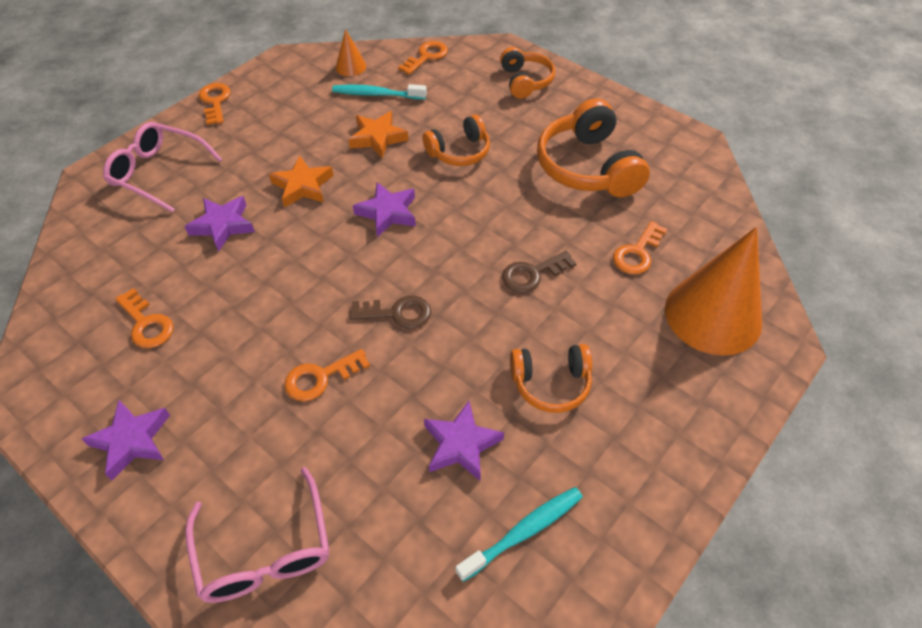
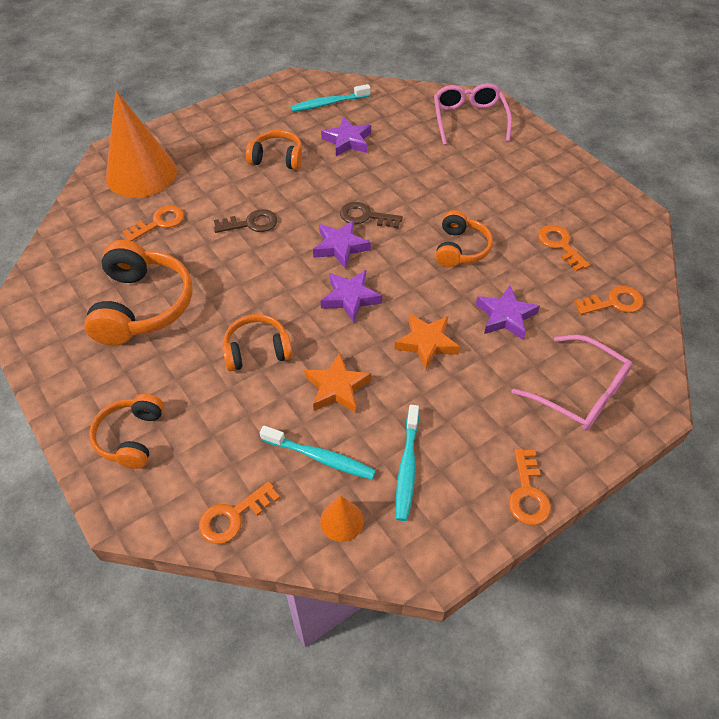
camera: 165 degrees left, 0 degrees up
(131, 441) = (554, 177): purple star -> purple star (340, 247)
(273, 293) = (460, 248): none -> orange headphones
(309, 100) = (407, 467): none -> turquoise toothbrush
(320, 377) = (429, 188): orange key -> orange key (614, 302)

